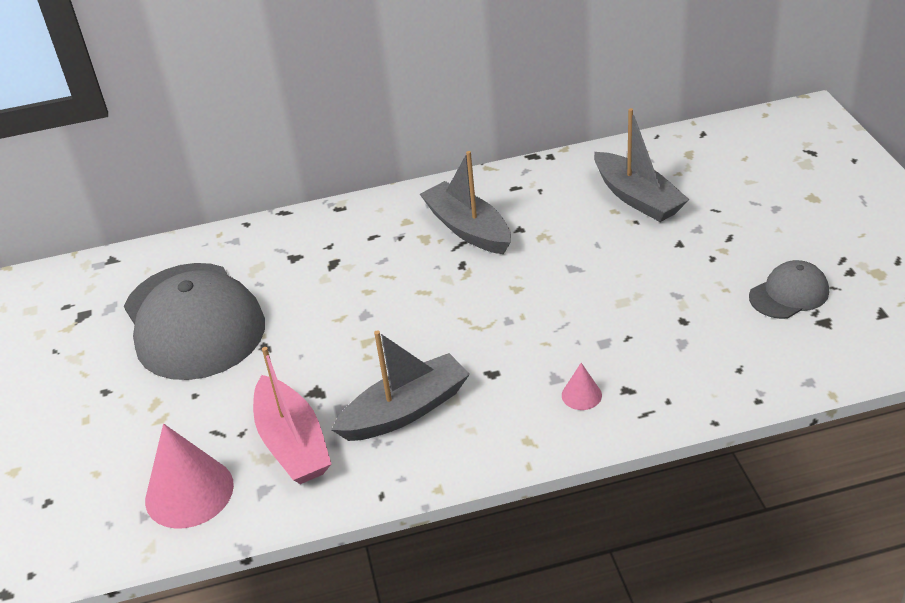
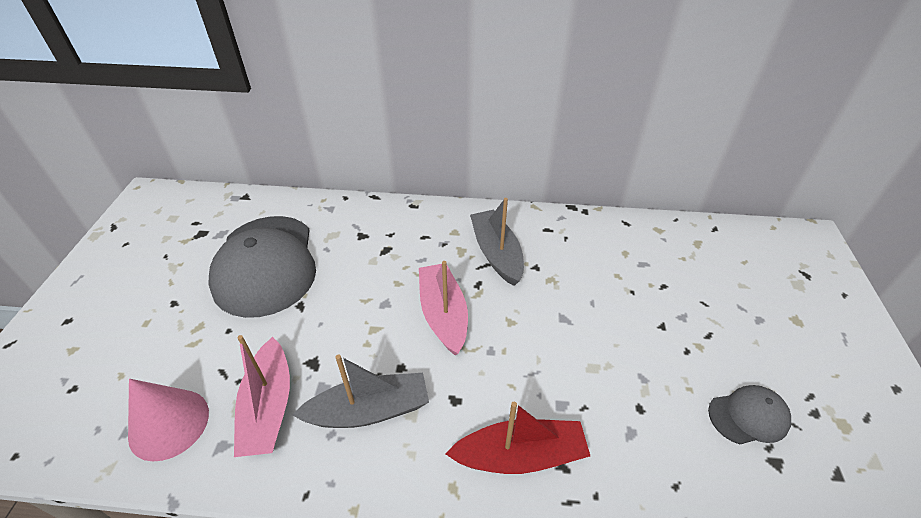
camera: 15 degrees right, 5 degrees up
(438, 304) = (443, 314): none -> pink boat
(581, 395) = (520, 455): pink cone -> red boat
(637, 198) = (641, 270): grey boat -> none

